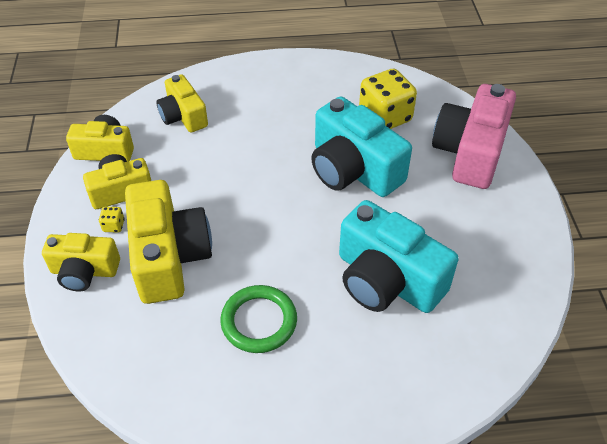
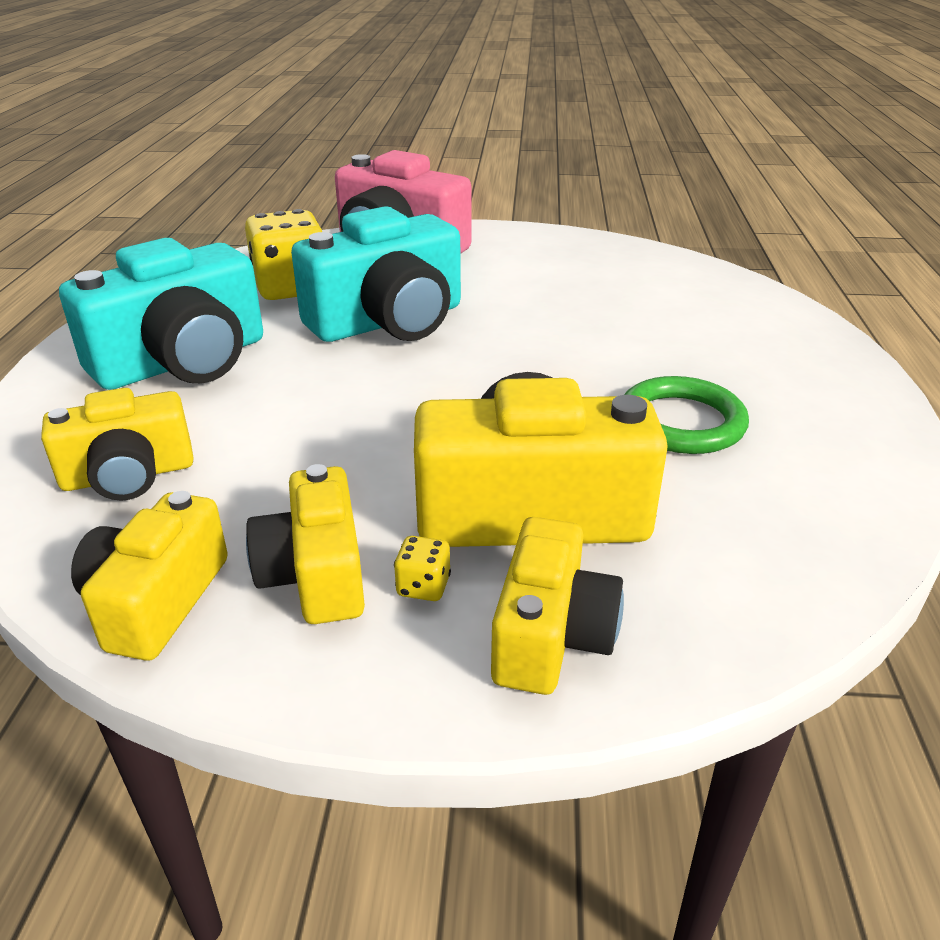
camera: 80 degrees left, 15 degrees down
(387, 280) = (607, 322): turquoise camera -> turquoise camera (183, 361)

